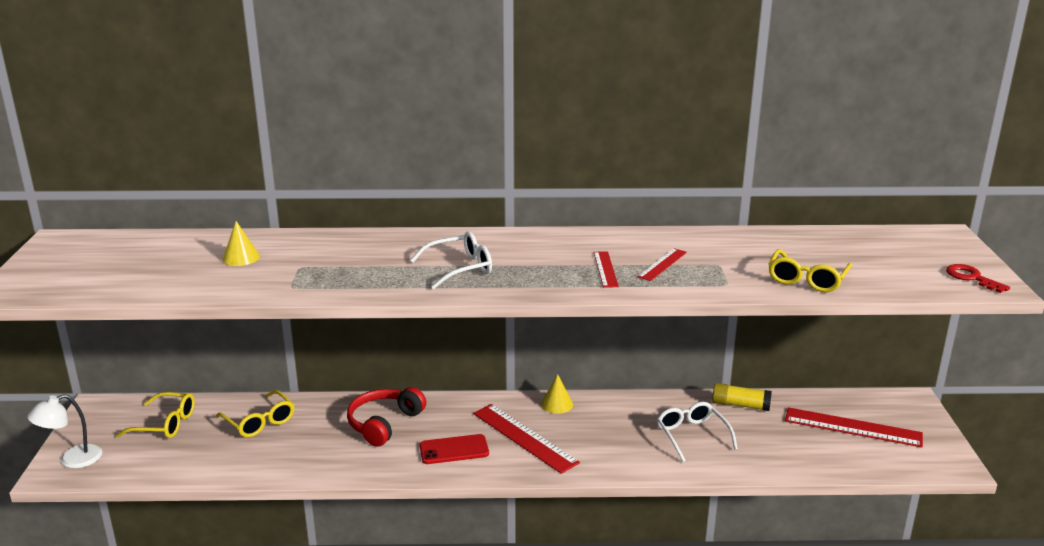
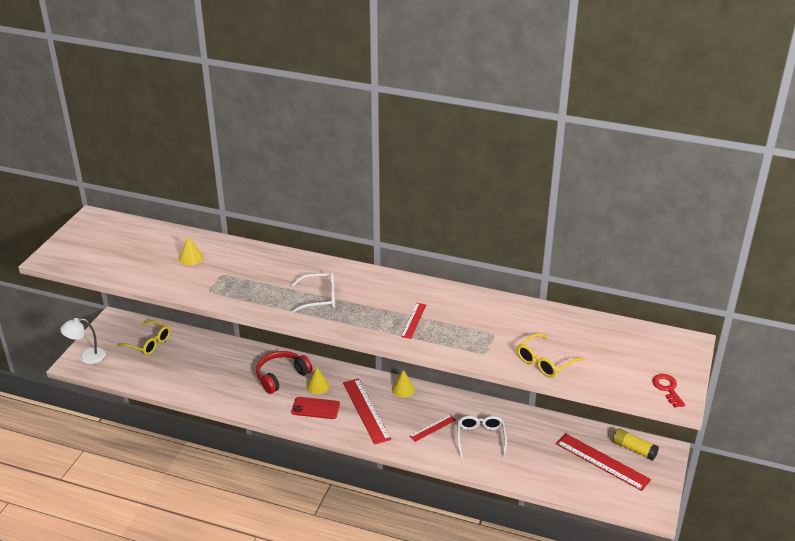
camera: 20 degrees right, 10 degrees up
(260, 422) = (205, 355): yellow glasses -> none
(441, 424) = (318, 386): none -> yellow cone
(662, 264) = (455, 325): red ruler -> red ruler (433, 428)
(740, 405) = (532, 422): yellow glue stick -> yellow glue stick (634, 449)

